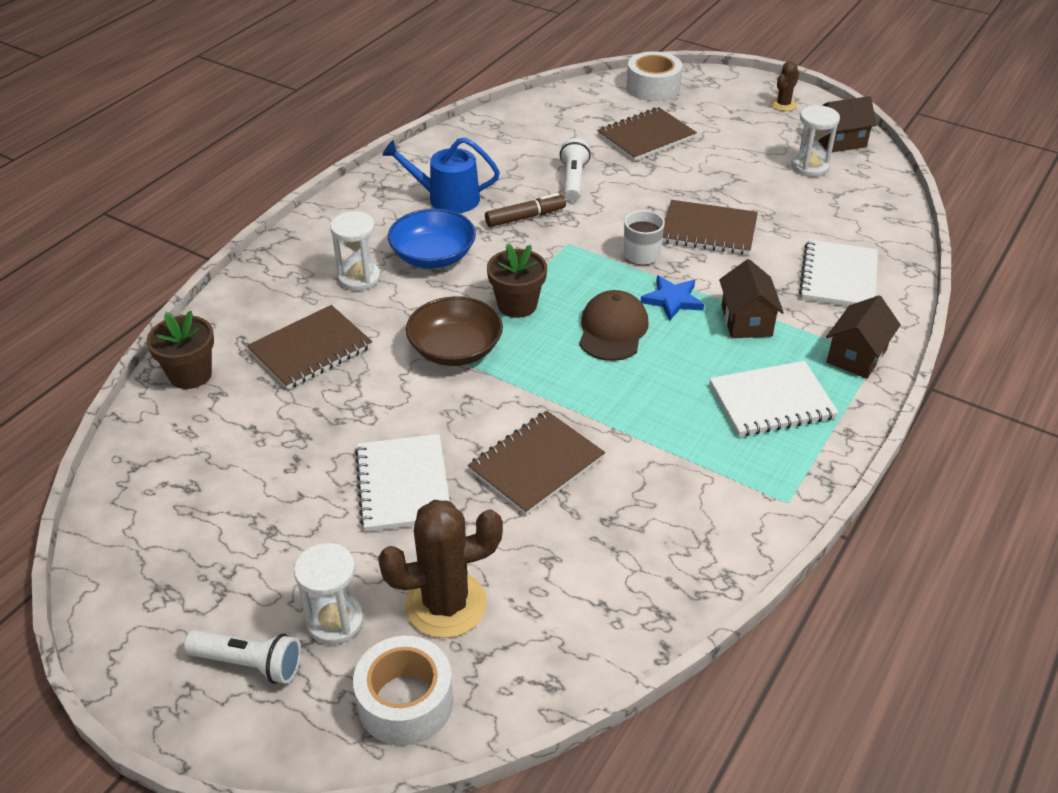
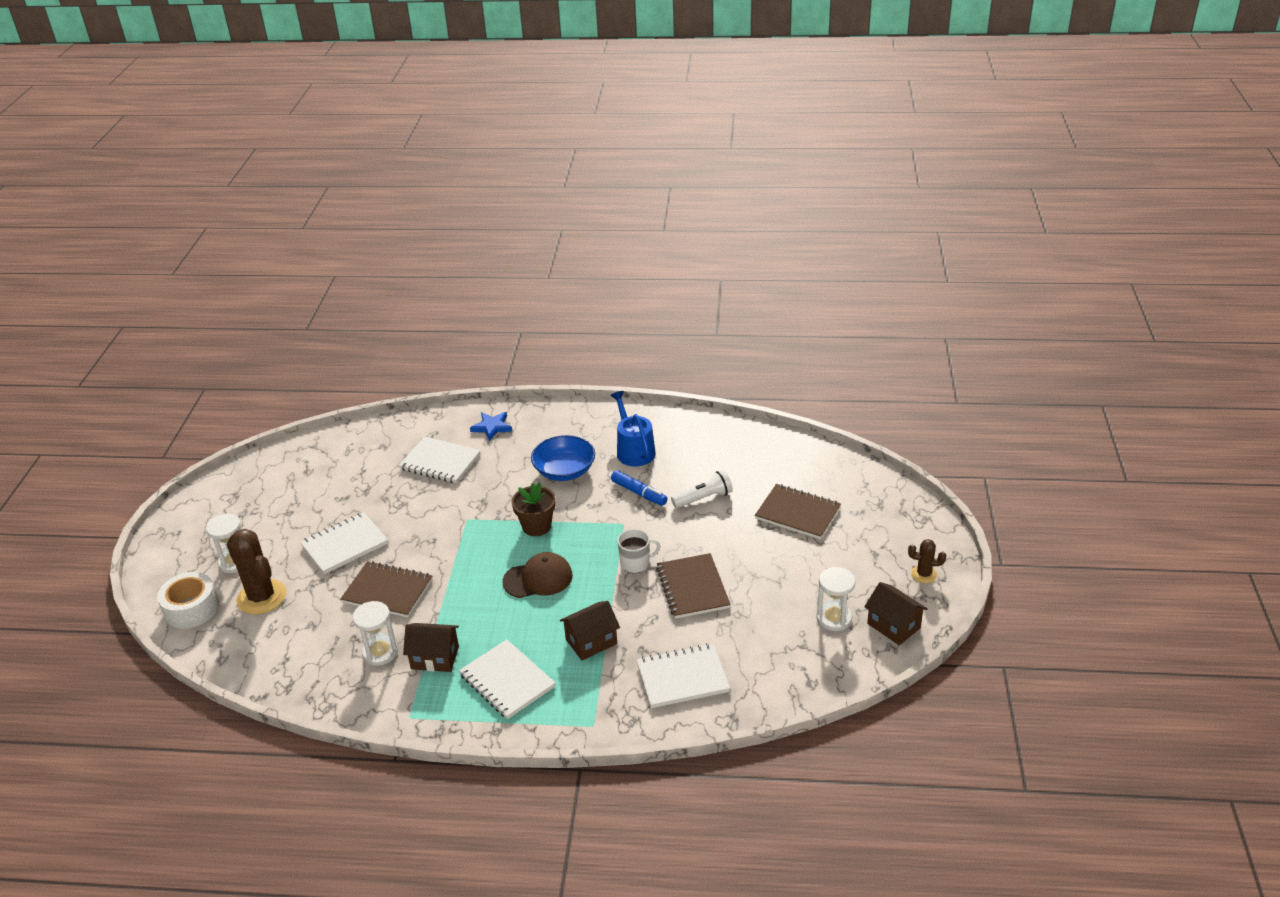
camera: 65 degrees right, 5 degrees down
(190, 374) = (393, 430): brown flower pot -> none
(249, 663) = (198, 545): white flashlight -> none
(311, 350) = (440, 462): brown notebook -> white notebook
(359, 278) = (520, 450): white hourglass -> white hourglass (380, 652)
(455, 349) = (475, 517): brown bowl -> none
(525, 217) = (639, 493): brown marker -> blue marker
(653, 87) = (878, 492): white tape -> none
(672, 300) = (591, 596): blue star -> blue star (492, 427)
(856, 356) = (587, 713): brown house -> brown house (435, 658)

